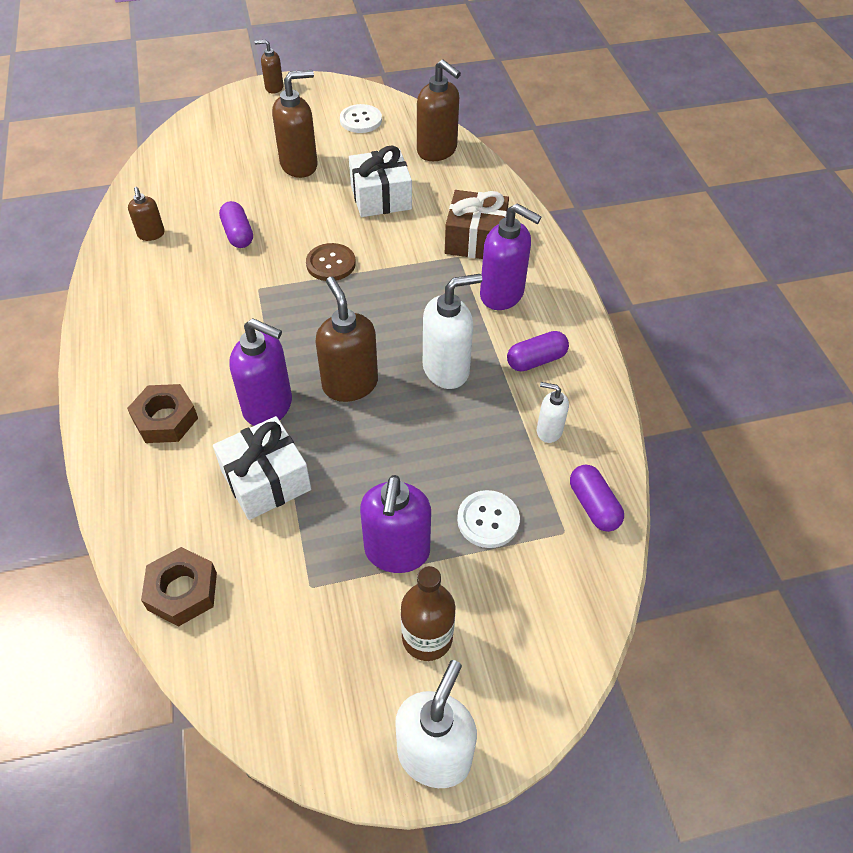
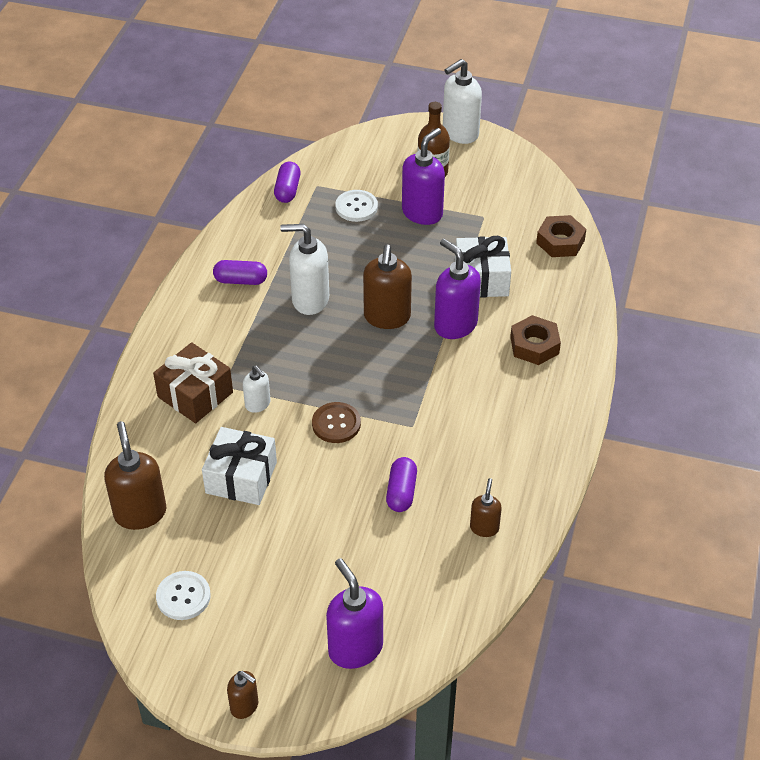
camera: 150 degrees left, 5 degrees down
(299, 165) = (292, 556): brown soap dispenser -> none
(502, 294) = (218, 337): purple soap dispenser -> purple soap dispenser (355, 648)
(549, 431) = (275, 236): white soap dispenser -> white soap dispenser (258, 404)

